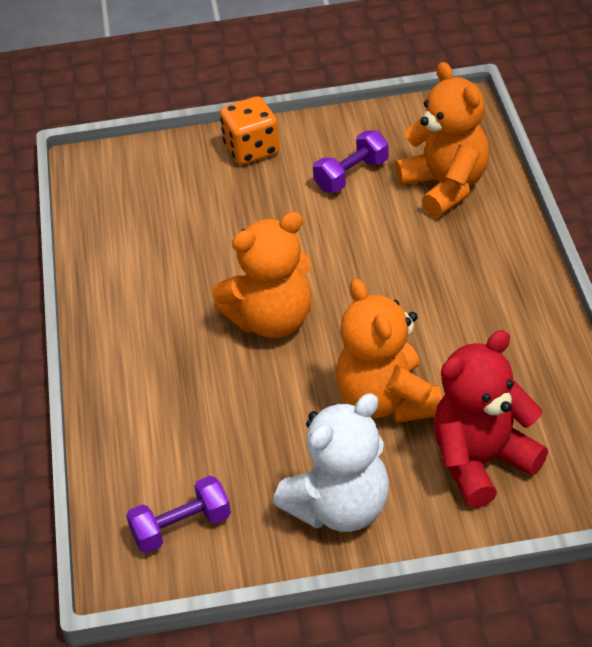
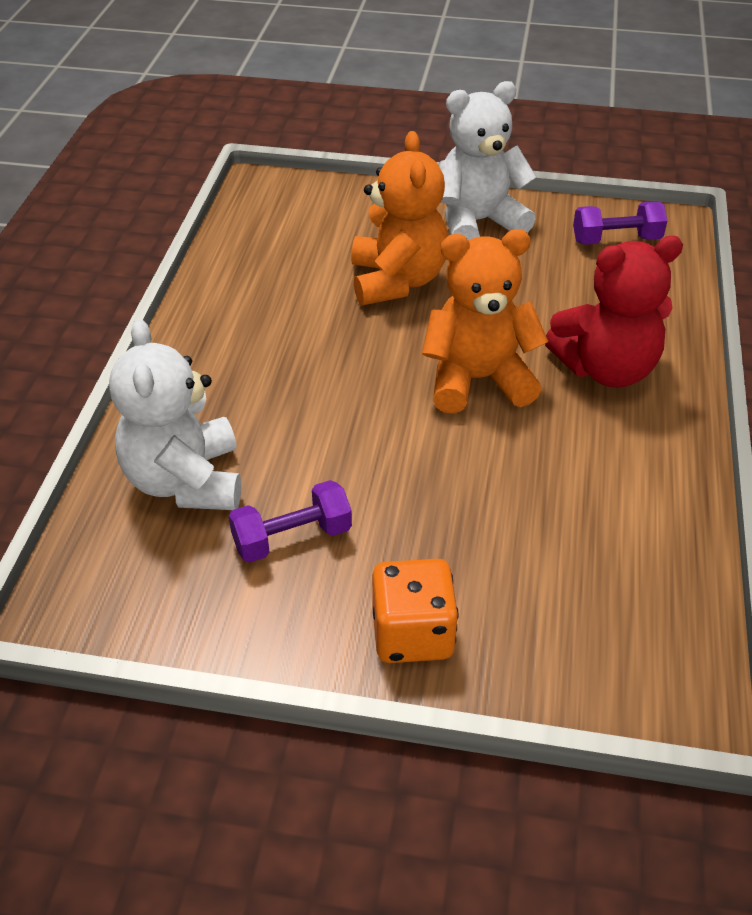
camera: 165 degrees left, 0 degrees up
(445, 186) = (185, 481): orange teddy bear -> white teddy bear
(481, 462) = (345, 223): red teddy bear -> red teddy bear (606, 369)

